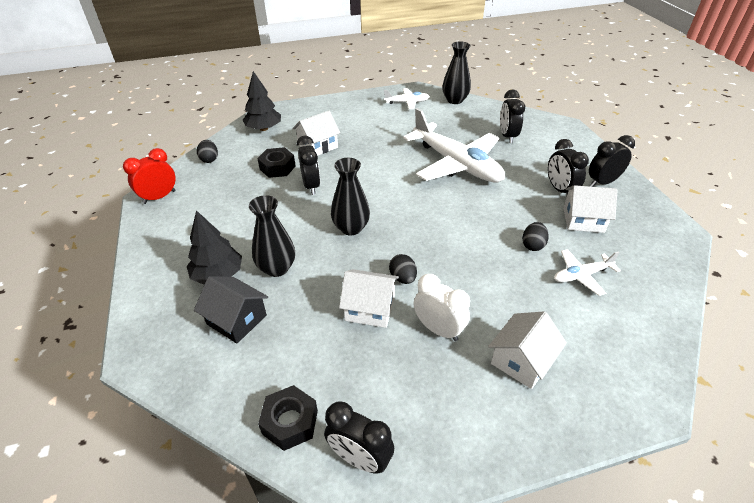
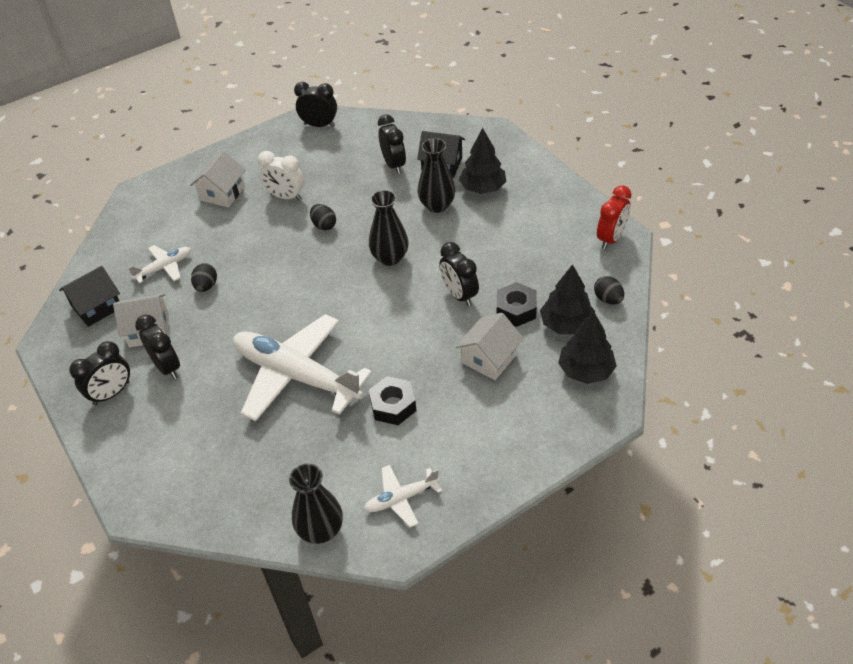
camera: 165 degrees right, 5 degrees up
(252, 152) = (566, 324): none -> black tree
(290, 422) = (368, 128): black nut -> black nut (393, 405)
(370, 308) = (343, 197): white house -> none
(507, 136) = (229, 453): black clock -> black clock (394, 165)
(644, 252) = (97, 307): none -> black house

